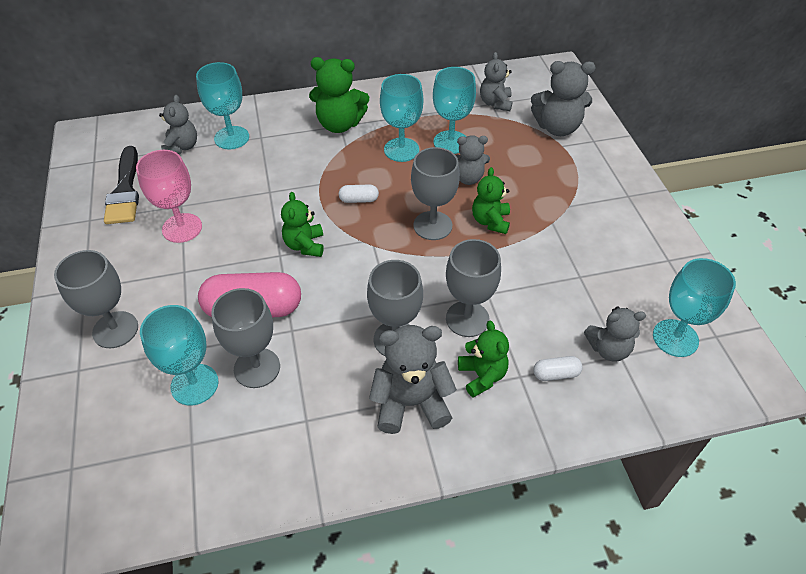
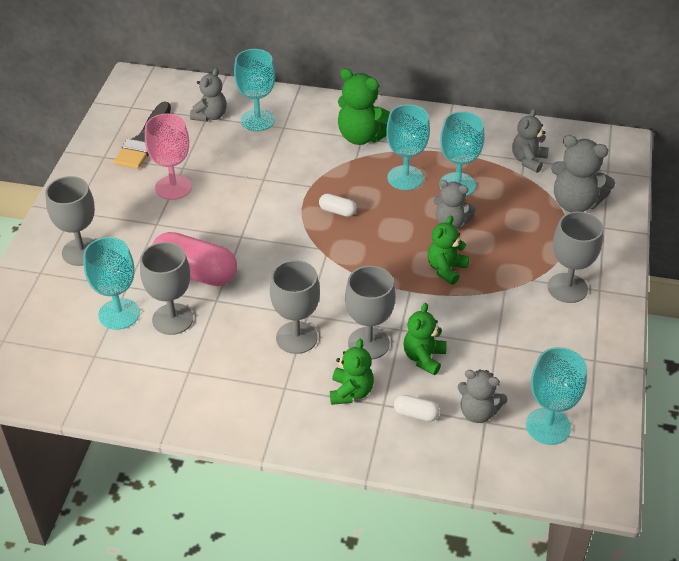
camera: 25 degrees right, 5 degrees down
(305, 245) = (267, 235): green teddy bear -> green teddy bear (424, 358)
(411, 403) = (278, 390): grey teddy bear -> none
(432, 225) = (389, 255): grey goblet -> grey goblet (567, 288)

